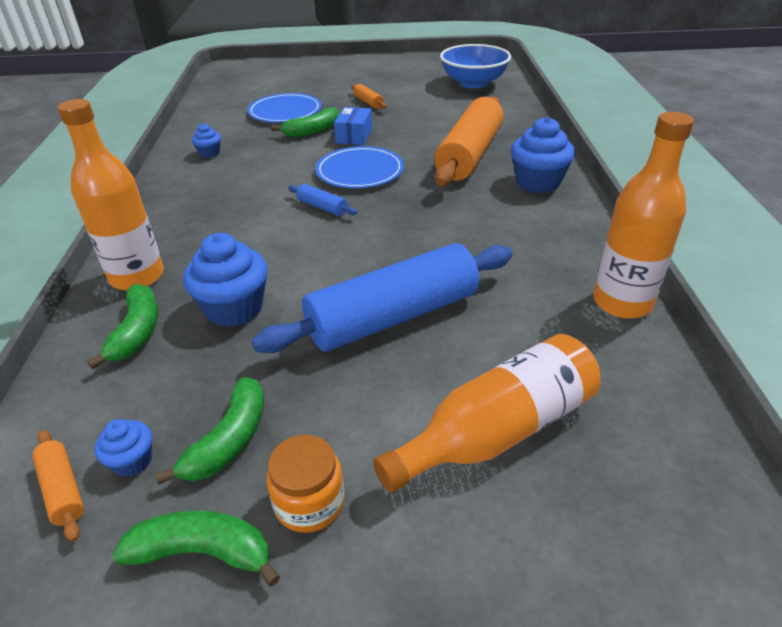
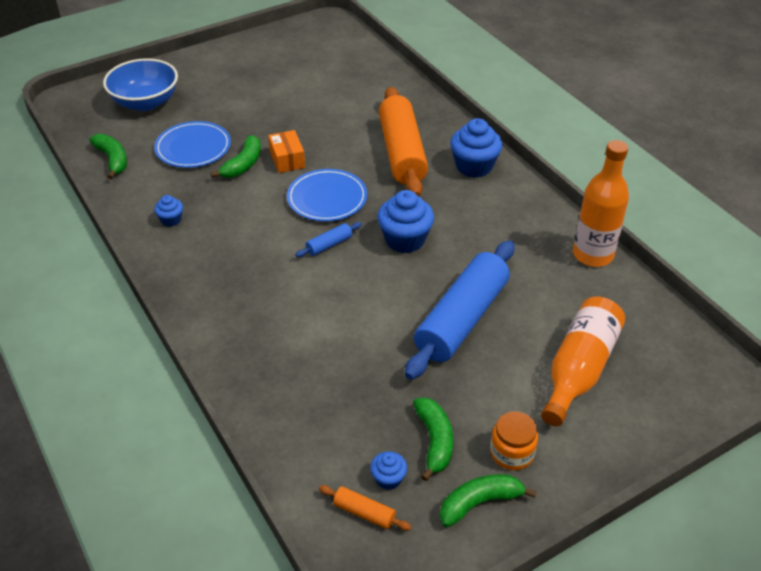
camera: 30 degrees left, 5 degrees up
(137, 277) = (245, 360): orange bottle -> none
(137, 332) = (295, 401): green banana -> green banana (113, 160)
(234, 308) = (347, 355): blue cupcake -> blue cupcake (405, 239)
(322, 207) = (329, 245): blue rolling pin -> blue rolling pin turned 45 degrees counterclockwise
(354, 136) = (287, 159): blue box -> orange box
(368, 102) = (264, 113): orange rolling pin -> none
(473, 83) = (340, 62): blue bowl -> blue bowl (145, 102)

